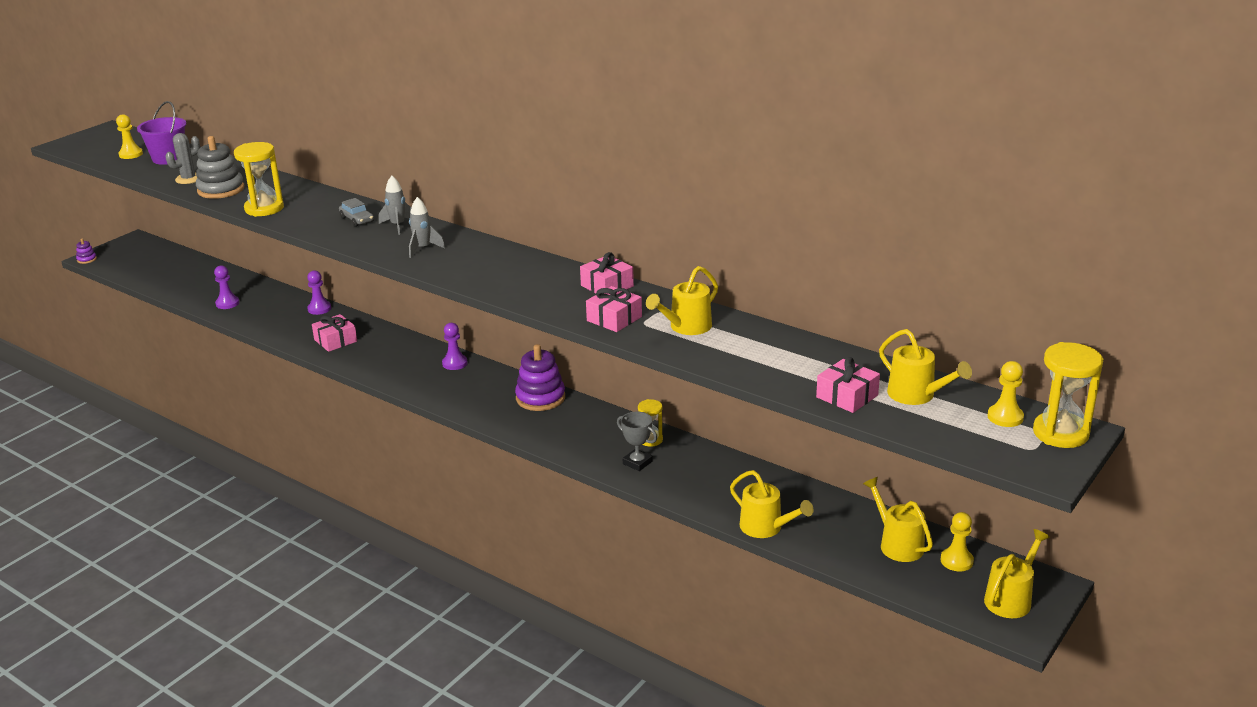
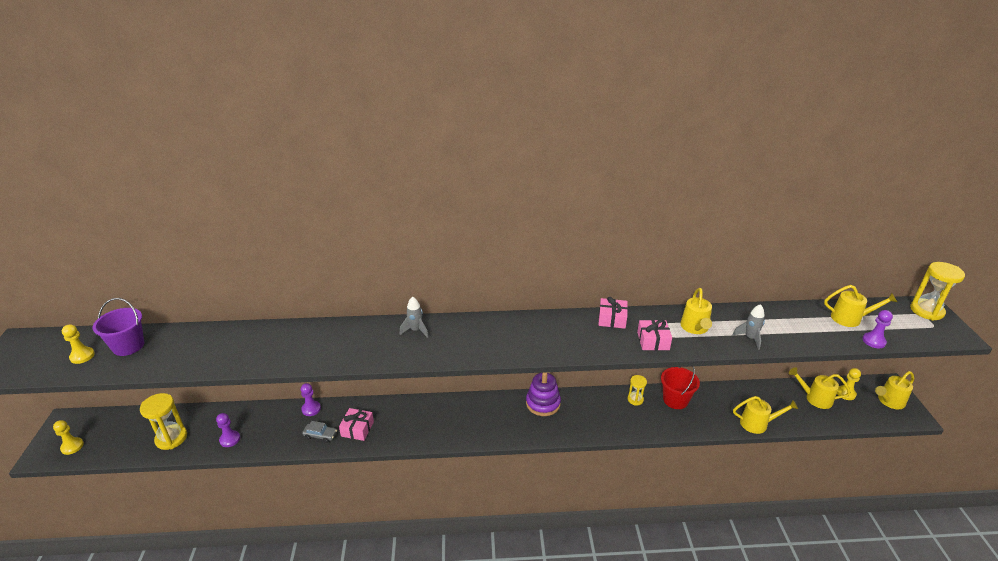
camera: 40 degrees left, 5 degrees up
(87, 259) = (37, 460): purple stacking toy -> none
(188, 179) = (179, 358): grey cactus -> none
(221, 190) = (225, 357): grey stacking toy -> none
(264, 208) = (290, 359): yellow hourglass -> yellow hourglass (171, 438)
(357, 219) = (378, 338): grey car -> grey car (320, 435)
(423, 249) = (462, 342): grey rocket -> grey rocket (750, 338)
(454, 363) = (460, 405): purple pawn -> purple pawn (873, 341)
(637, 462) = (649, 419): grey trophy -> none
(699, 461) = (675, 400): none -> red bucket
(847, 396) = (829, 335): pink gift -> none
(1005, 417) = (897, 313): yellow pawn -> yellow pawn (72, 446)
(1011, 598) = (889, 401): yellow watering can -> yellow watering can turned 120 degrees counterclockwise

